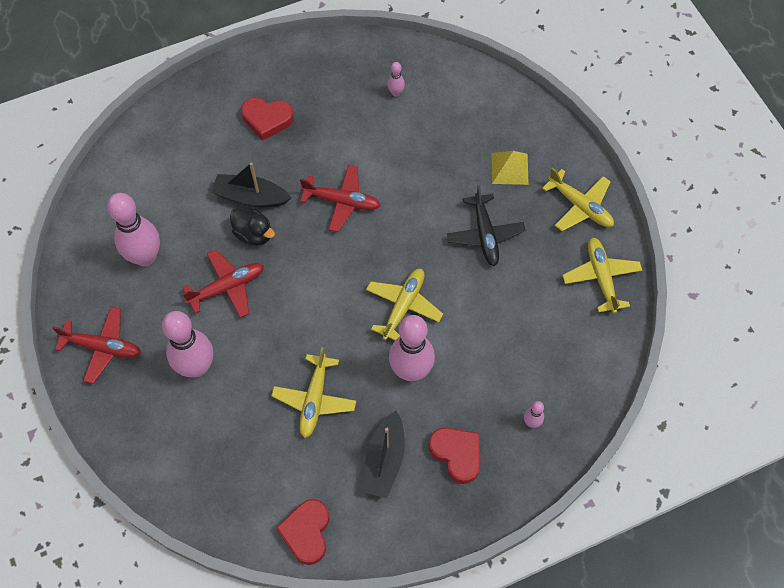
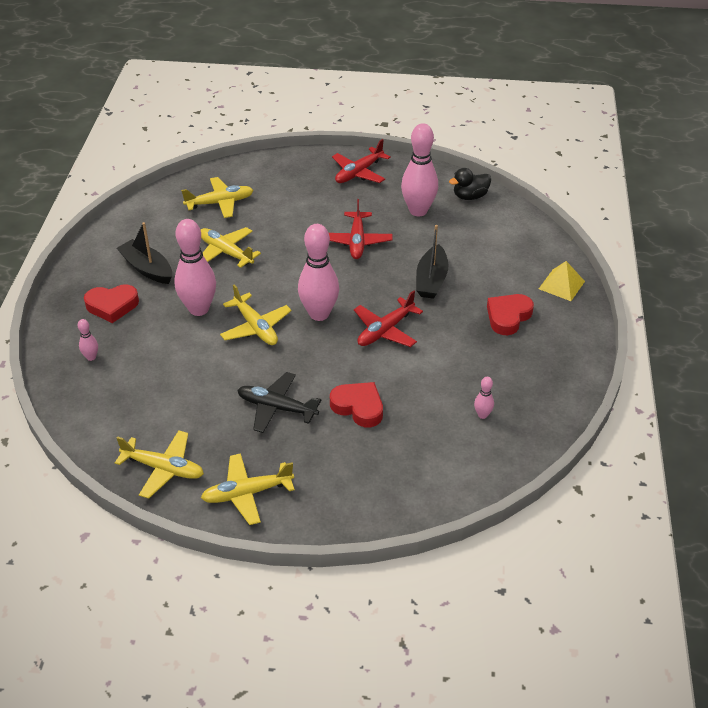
camera: 120 degrees right, 20 degrees down
(196, 367) = (305, 207): pink bowling pin -> pink bowling pin (319, 314)
(234, 460) = (220, 203): none -> yellow plane
(251, 197) = (431, 280): black boat -> black boat turned 150 degrees clockwise
(254, 234) = (394, 270): black duck -> black duck (470, 196)
(306, 532) = (139, 216): red heart -> red heart (358, 407)
(509, 168) = (331, 460): yellow pyramid -> yellow pyramid (561, 285)

